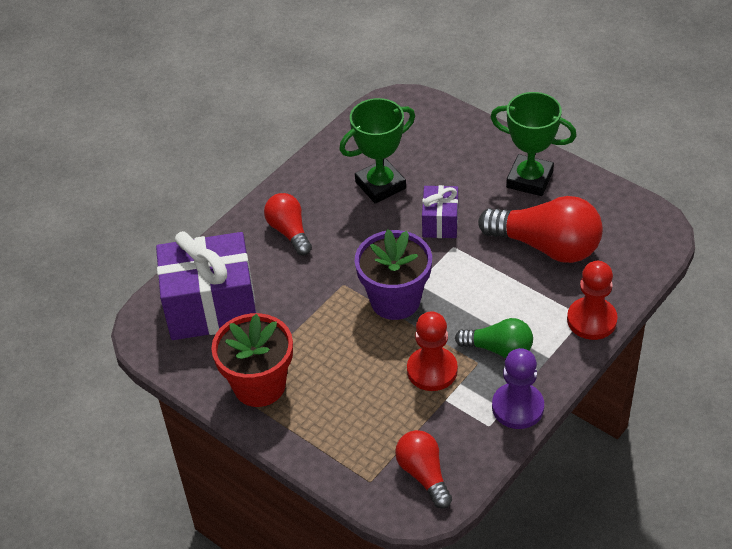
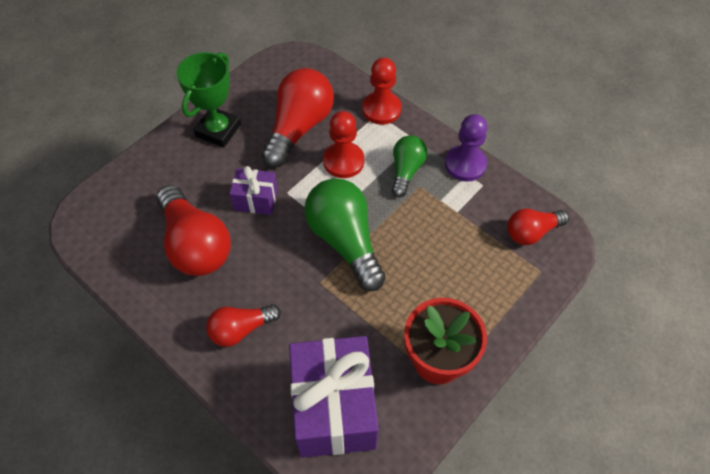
camera: 90 degrees left, 10 degrees up
(380, 185) = (195, 244): green trophy -> red light bulb
(395, 300) = (345, 241): purple flower pot -> green light bulb
(432, 370) = (426, 219): red pawn -> red pawn (343, 161)

